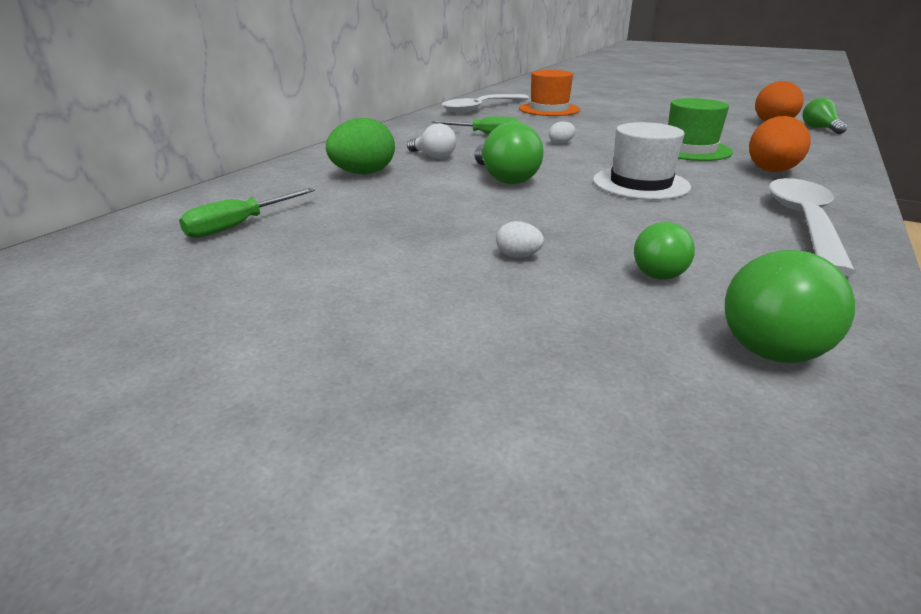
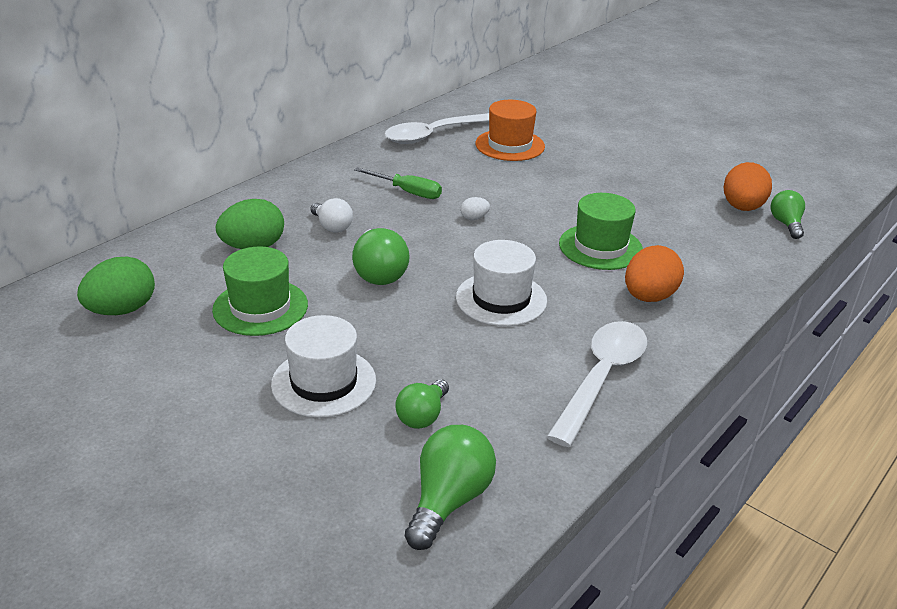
camera: 10 degrees right, 5 degrees up
(239, 225) = (122, 310): green screwdriver -> green egg
(400, 210) = (260, 307): none -> green hat
(518, 256) = (324, 382): white egg -> white hat
(778, 342) = (449, 500): green light bulb -> green light bulb turned 150 degrees clockwise

